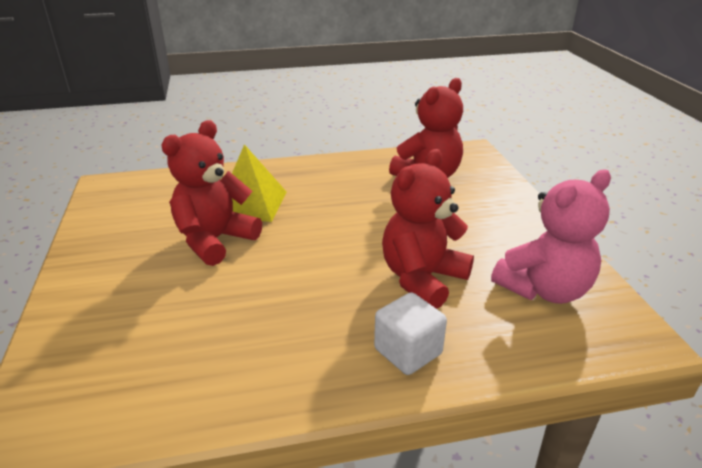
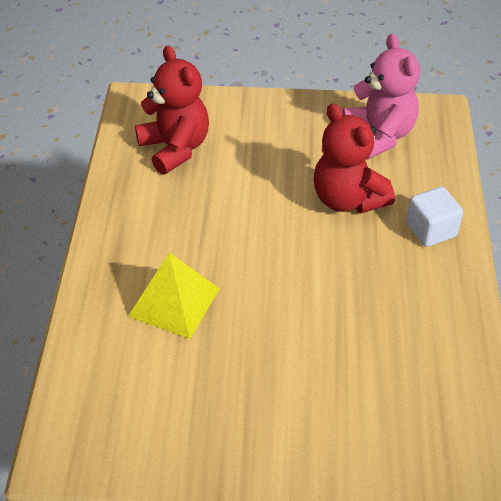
camera: 75 degrees left, 15 degrees up
(215, 240) = (240, 339): red teddy bear -> none

